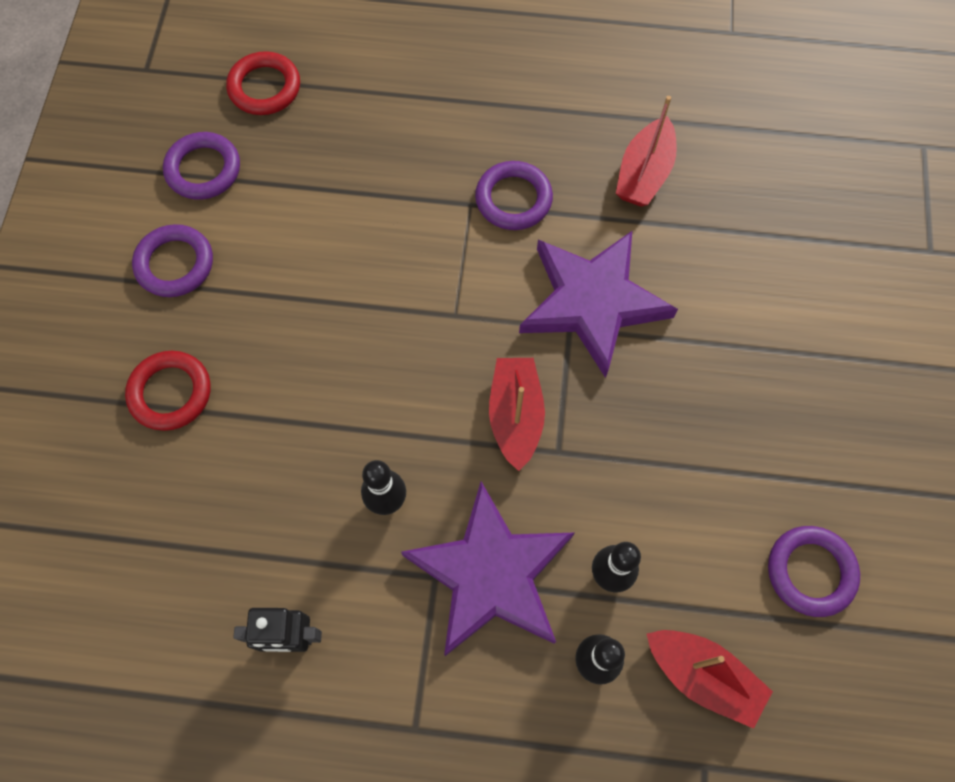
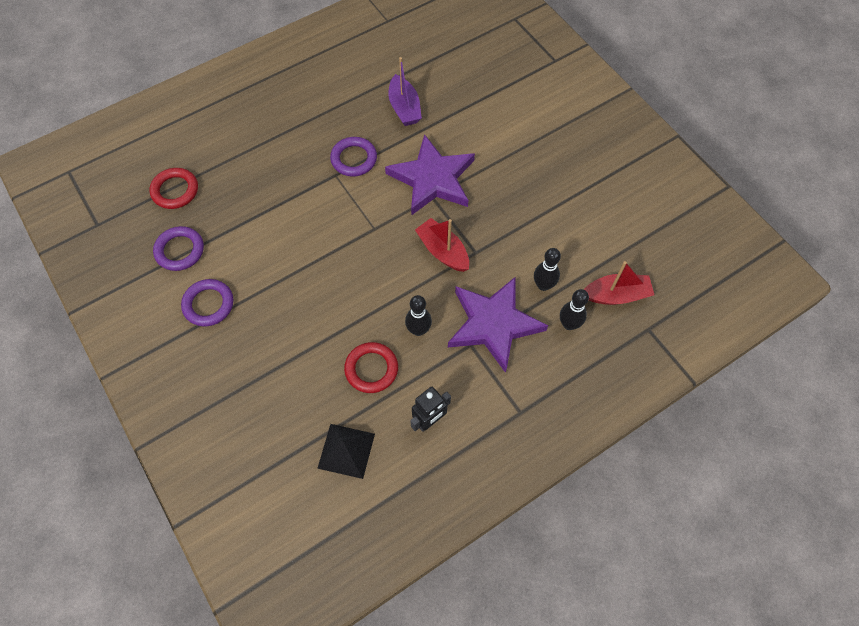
camera: 40 degrees left, 5 degrees down
(160, 587) = (346, 450): none -> black pyramid
(170, 393) = (265, 363): red ring -> red ring (371, 369)
(644, 173) = (404, 108): red boat -> purple boat
(810, 572) = (621, 222): purple ring -> none

